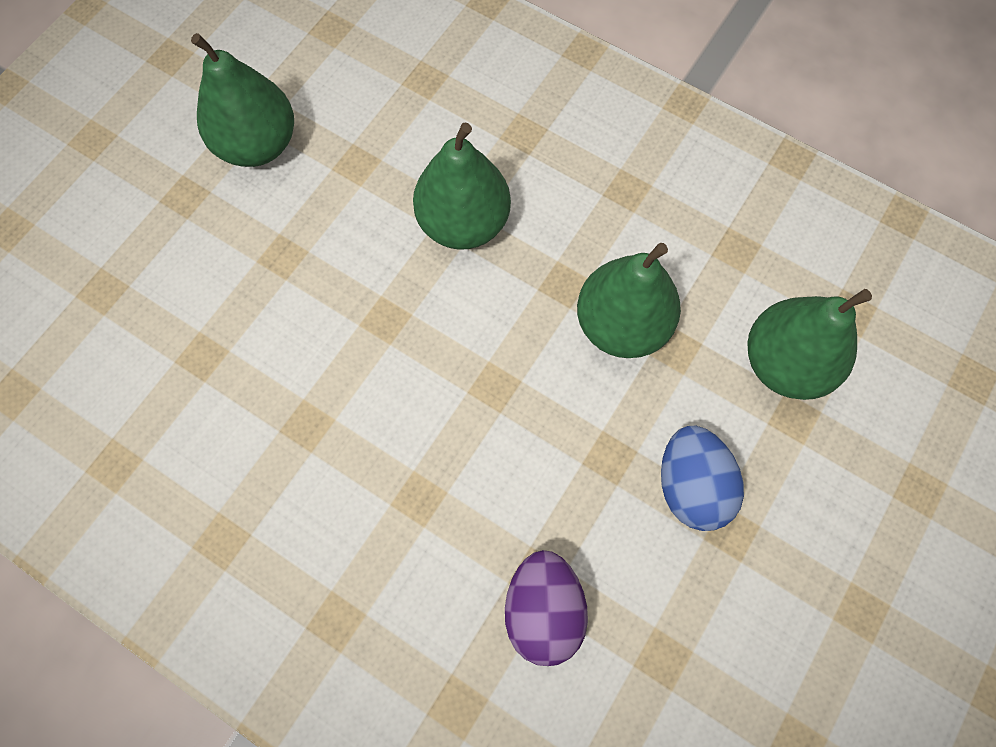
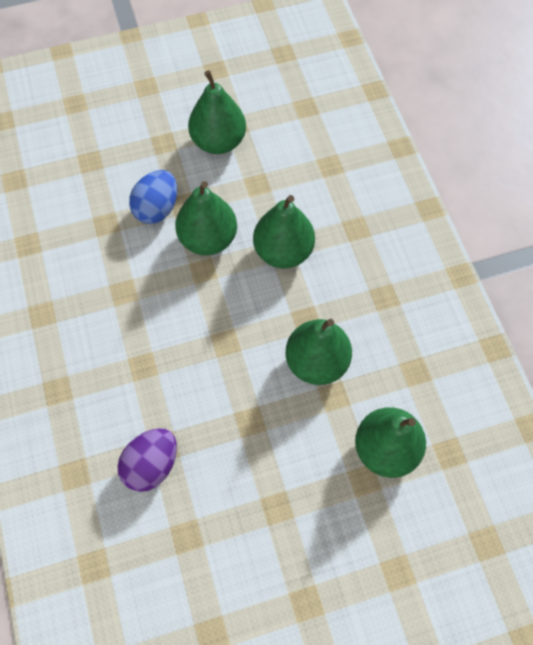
camera: 40 degrees right, 5 degrees down
(356, 276) = (208, 239): none -> green pear
(691, 486) = (277, 468): blue egg -> blue egg (157, 208)

